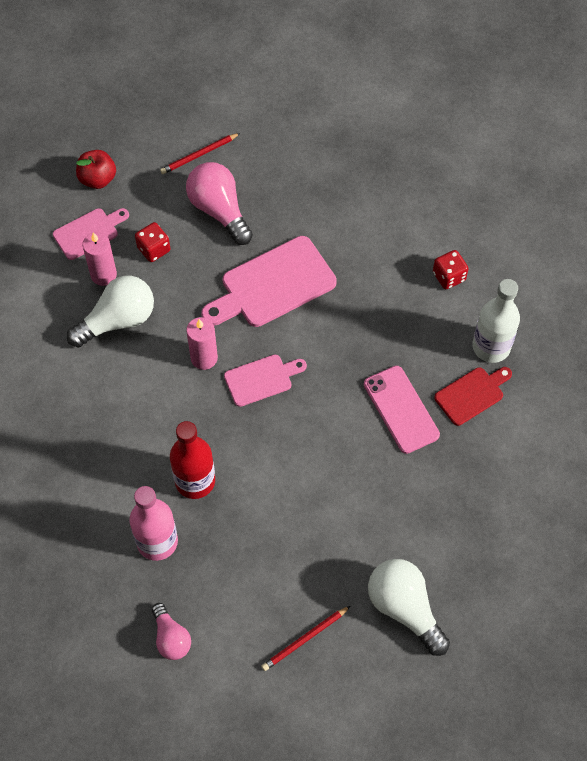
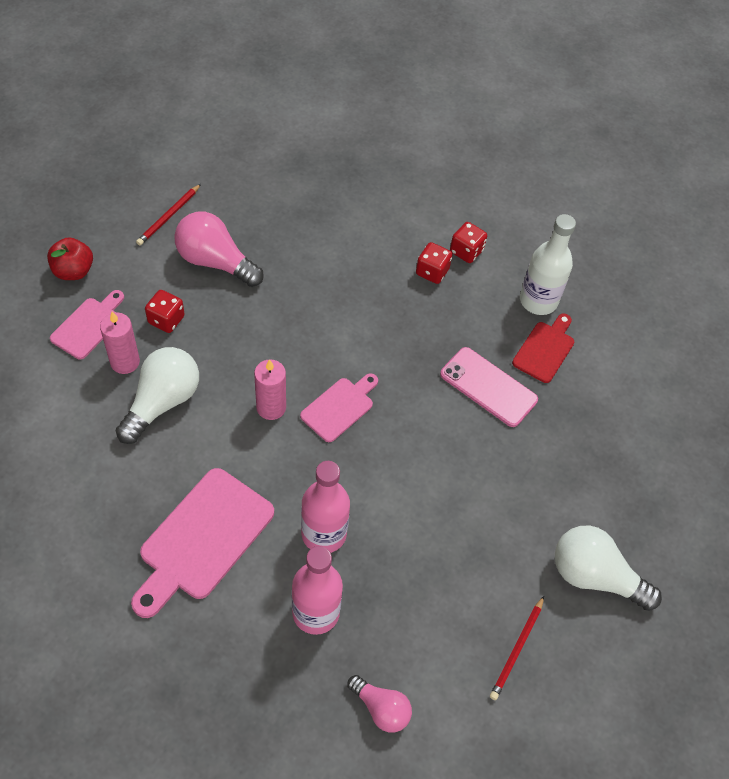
camera: 30 degrees left, 5 degrees down
(195, 481) = (323, 533): red bottle -> pink bottle
(273, 285) = (304, 314): pink cutting board -> pink cutting board (202, 539)
(406, 285) = (432, 272): none -> red dice

